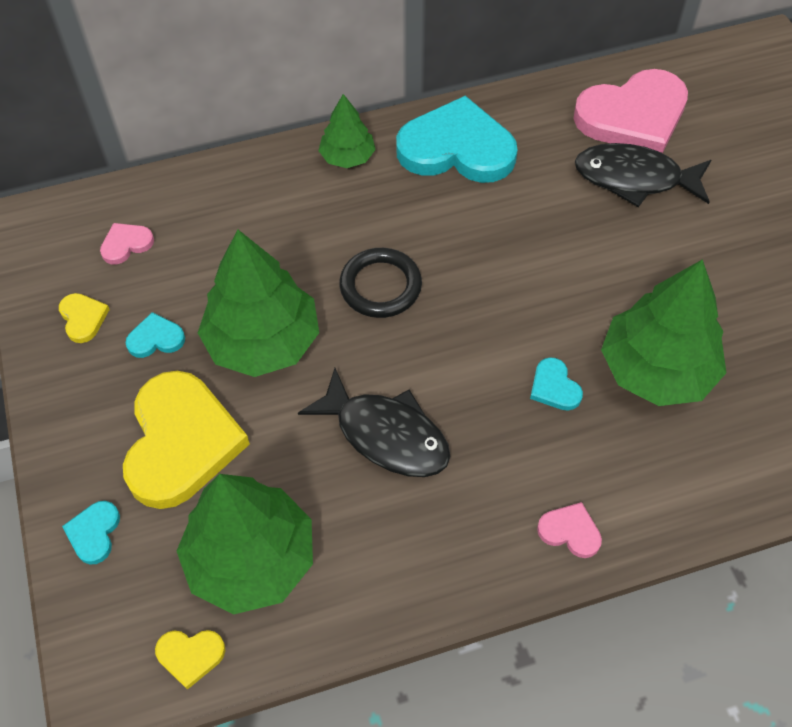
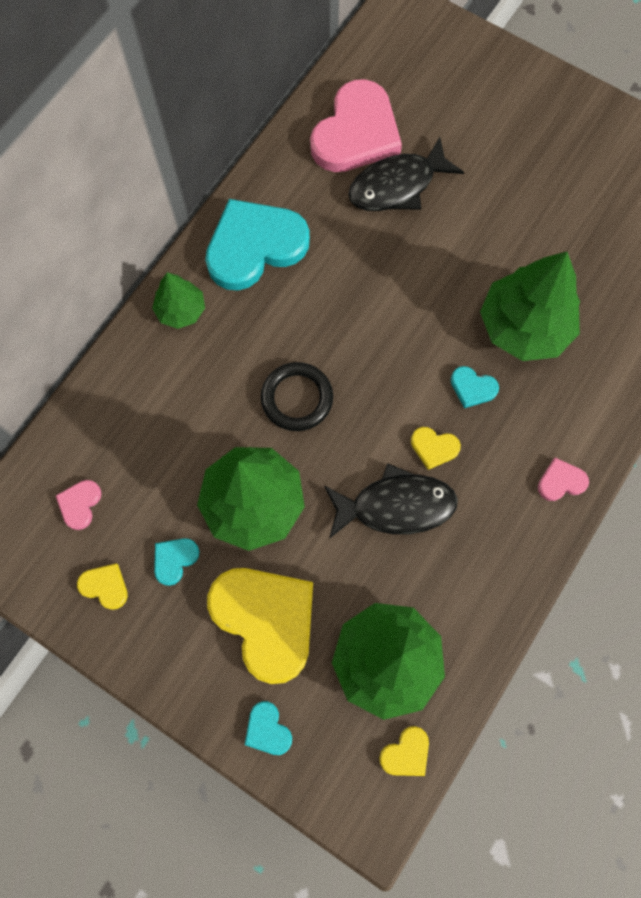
camera: 40 degrees left, 15 degrees up
(468, 411) = (434, 447): none -> yellow heart

